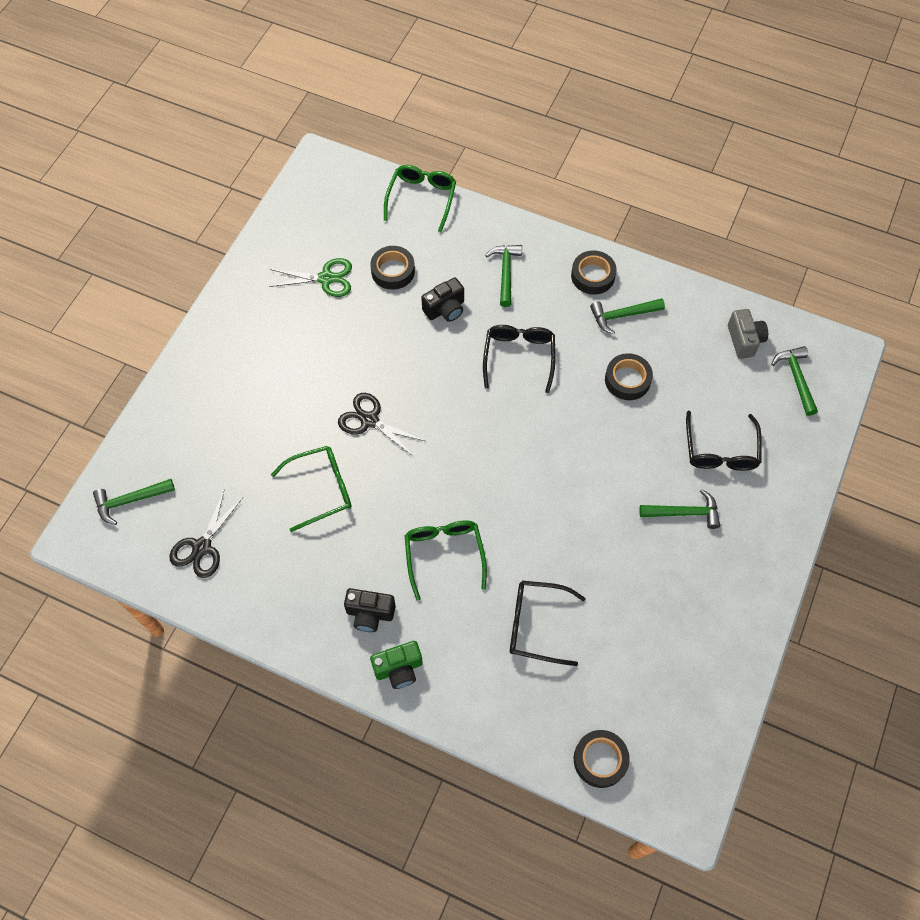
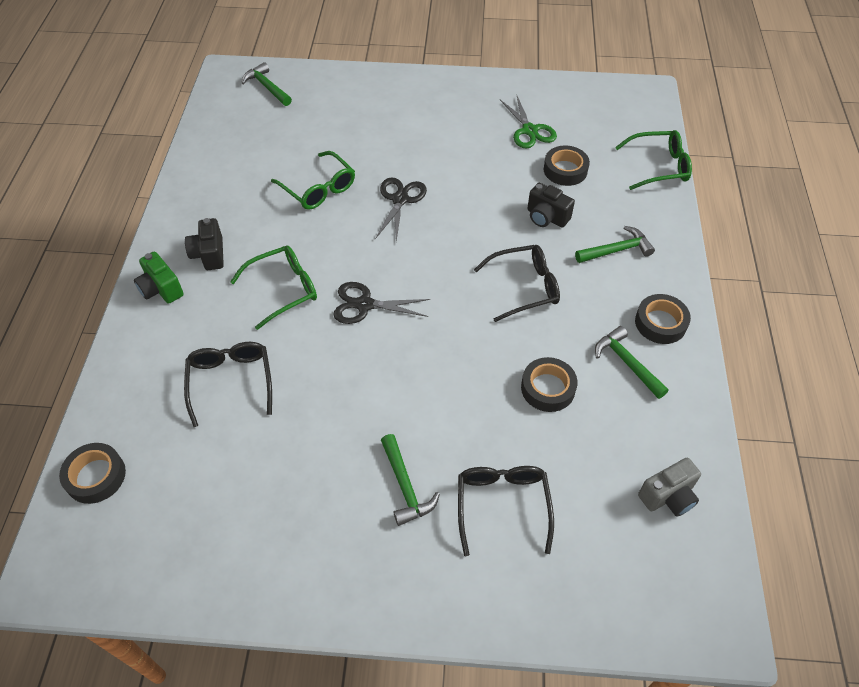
camera: 70 degrees right, 10 degrees down
(202, 547) = (240, 136): black scissors -> black scissors (364, 304)
(720, 450) = (502, 505): black glasses -> black glasses turned 105 degrees clockwise
(796, 378) = (647, 571): green hammer -> none

